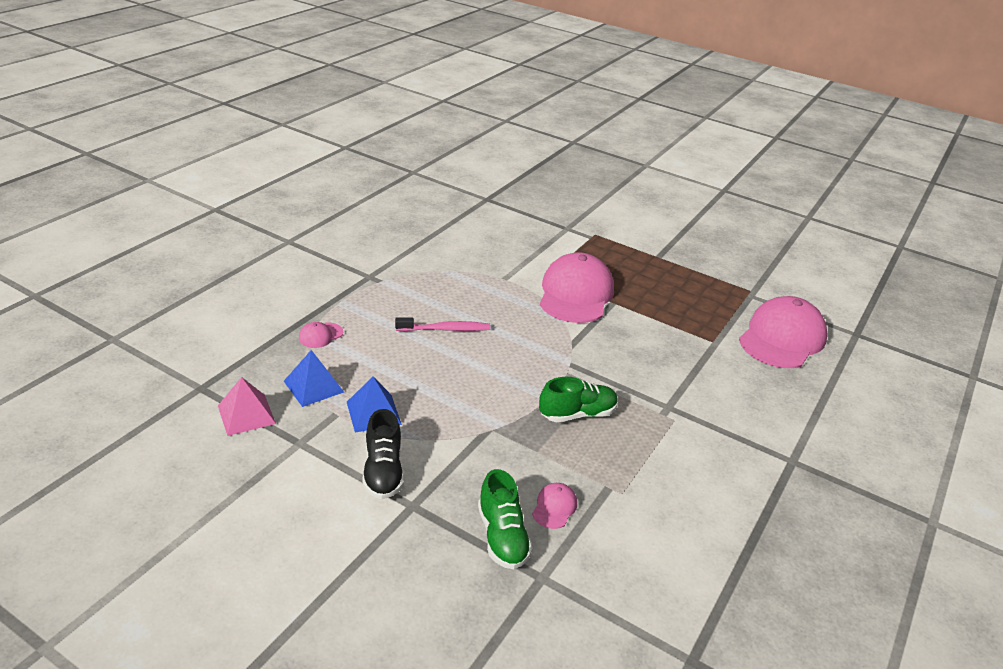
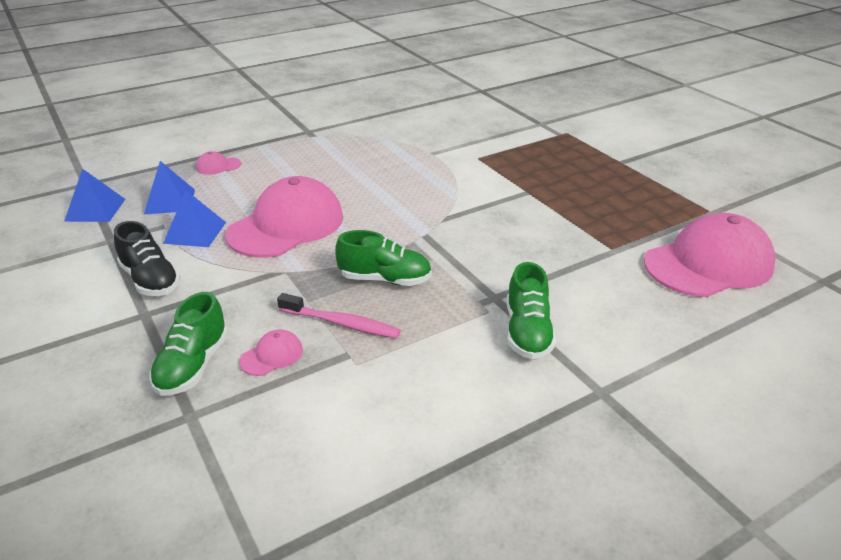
camera: 30 degrees right, 0 degrees up
(246, 414) = (95, 210): pink pyramid -> blue pyramid
(383, 472) = (150, 280): black shoe -> black shoe turned 60 degrees counterclockwise
(445, 329) = (331, 182): pink toothbrush -> pink toothbrush (342, 323)
(576, 294) = (493, 177): pink cap -> pink cap (286, 225)
(713, 429) = (527, 332): none -> green shoe

